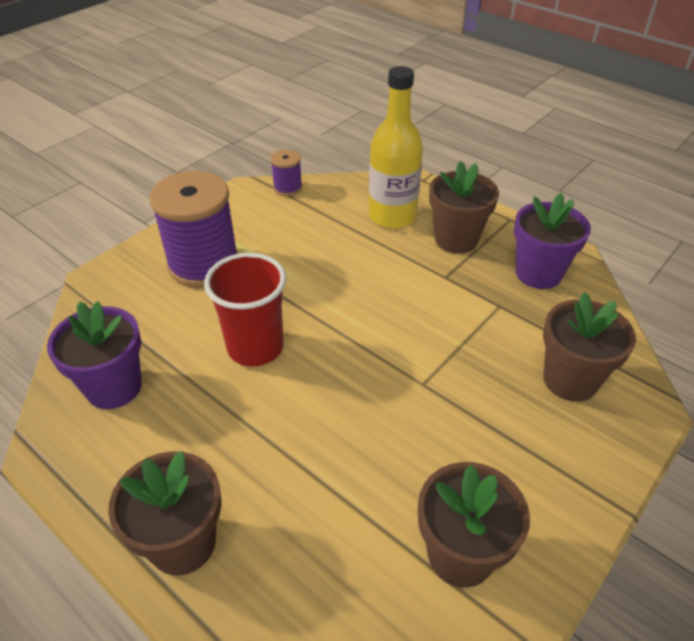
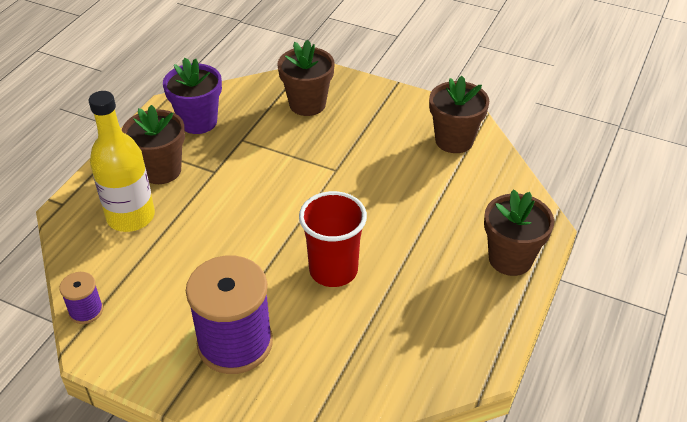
camera: 105 degrees left, 0 degrees up
(114, 387) = (409, 350): purple flower pot -> none

